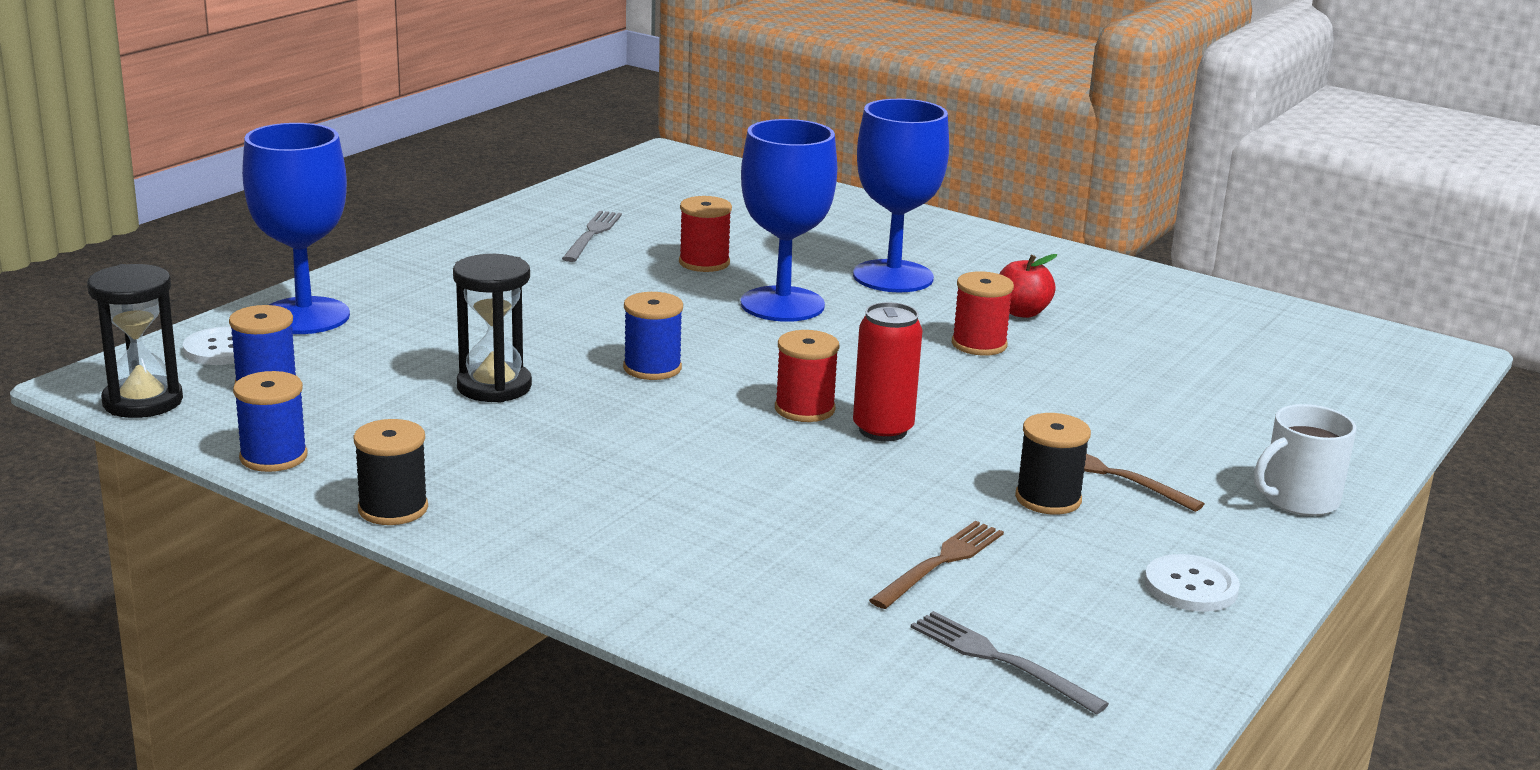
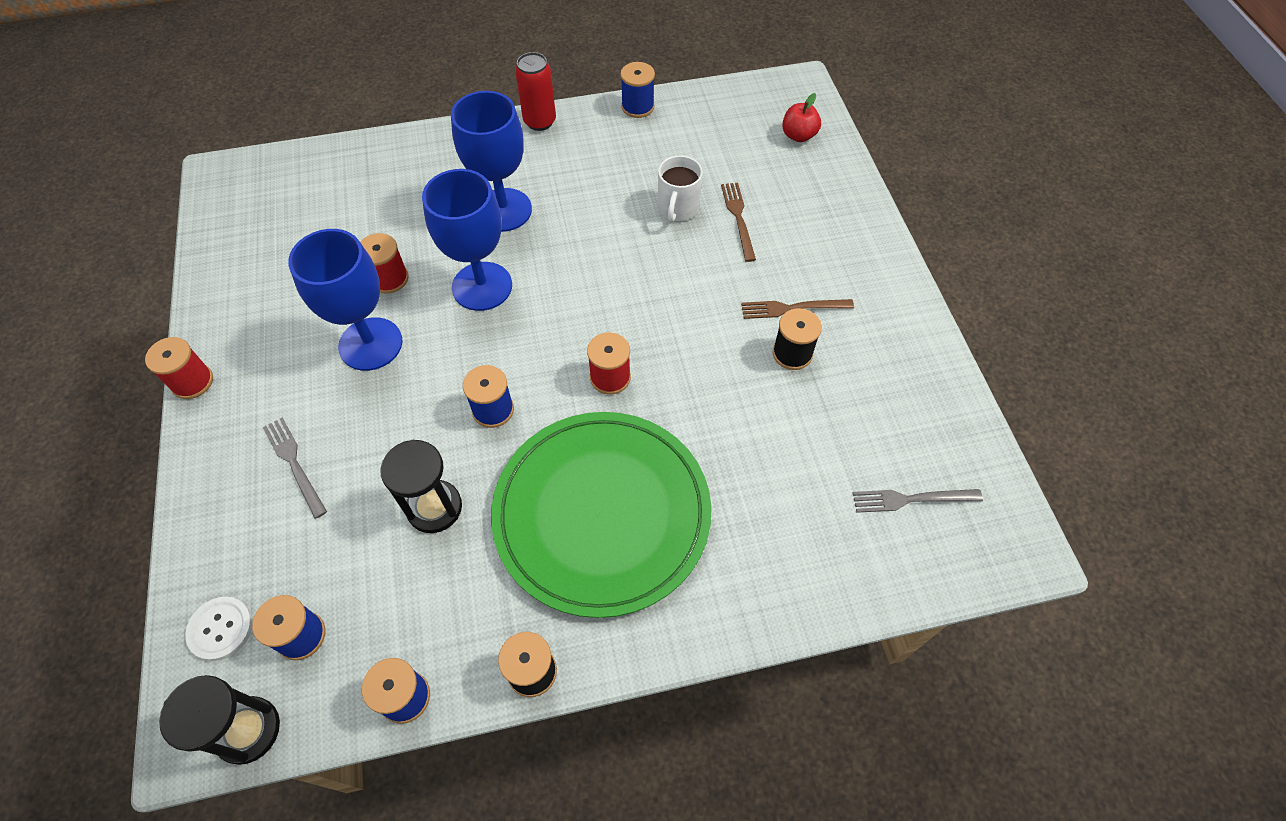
camera: 45 degrees left, 35 degrees up
(304, 316) = (225, 545): blue goblet -> blue goblet (370, 344)
(592, 235) = (287, 302): grey fork -> grey fork (294, 464)
(633, 471) = (602, 513): none -> green plate
(883, 430) = (665, 362): red can -> red can (539, 121)
(940, 563) = (811, 450): brown fork -> brown fork (738, 218)
(979, 344) = (617, 242): red spool -> red spool (192, 382)
(1022, 312) = (602, 194): red apple -> red apple (798, 135)
(1177, 283) = (637, 107): none -> blue spool
(1191, 586) = (911, 369): white button -> none
(1298, 500) = (875, 260): white mug -> white mug (678, 208)

